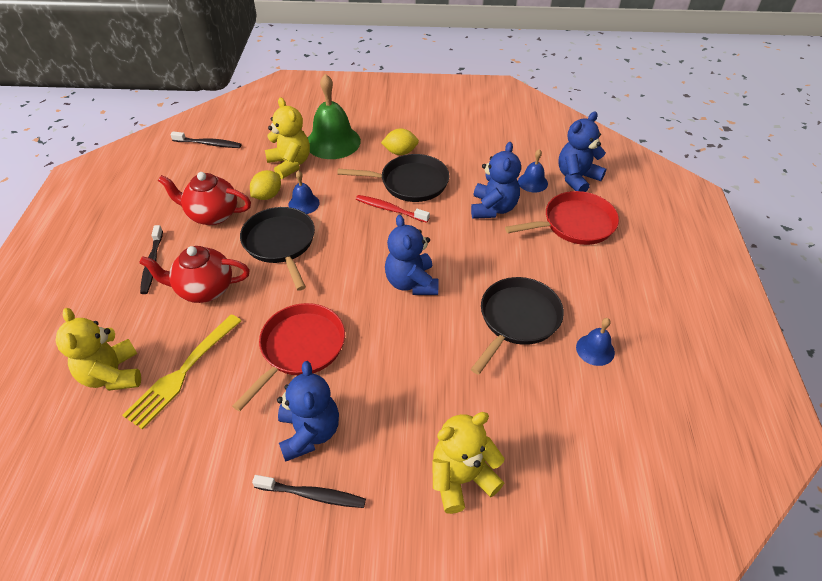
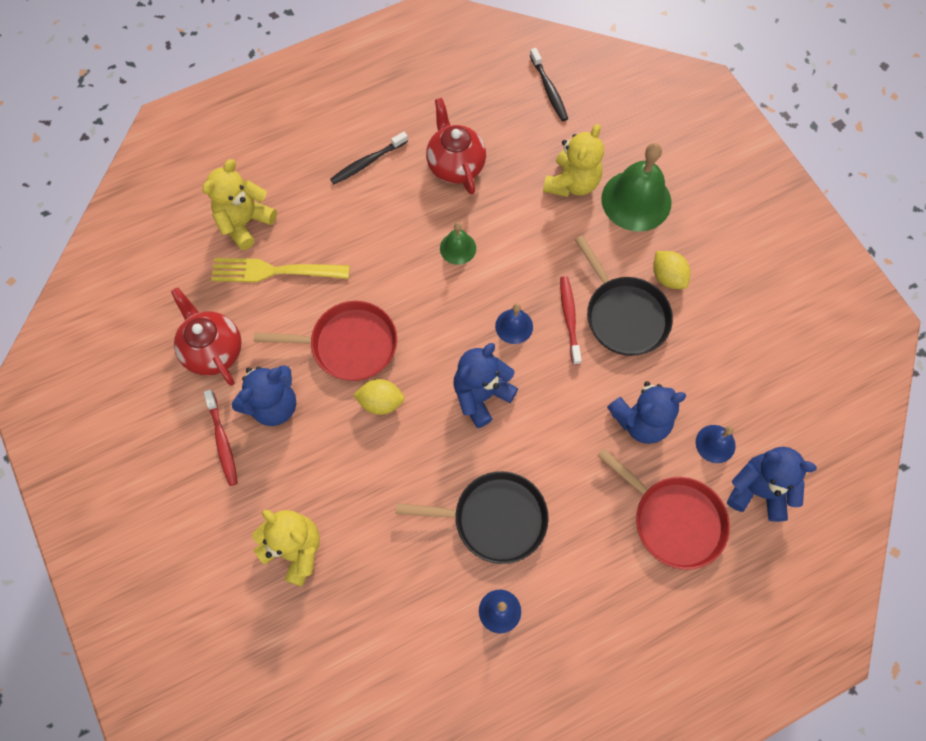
camera: 60 degrees right, 20 degrees up
(204, 289) = (365, 224): red teapot -> red teapot (213, 351)
(267, 195) = (512, 194): yellow lemon -> yellow lemon (381, 402)
(280, 243) = (458, 248): black pan -> green bell
(304, 204) = (523, 233): blue bell -> blue bell (514, 326)
(313, 495) = (222, 441): black toothbrush -> red toothbrush

